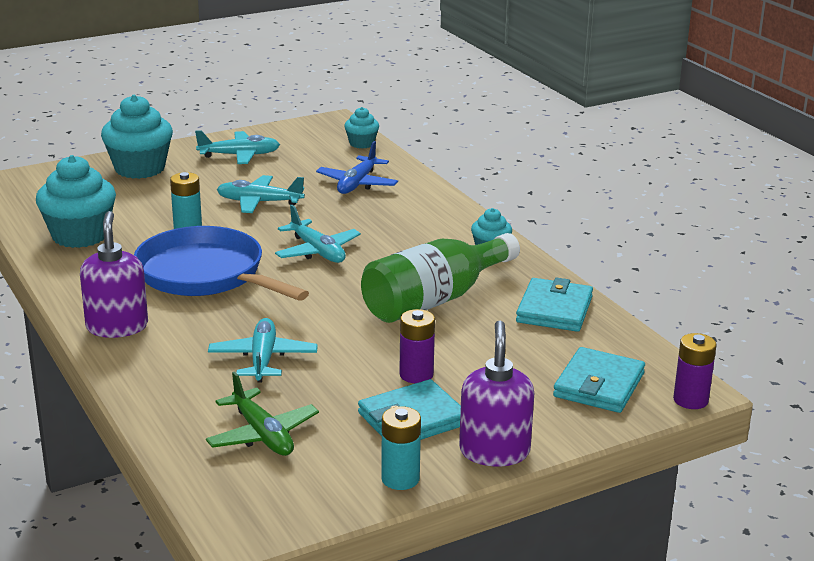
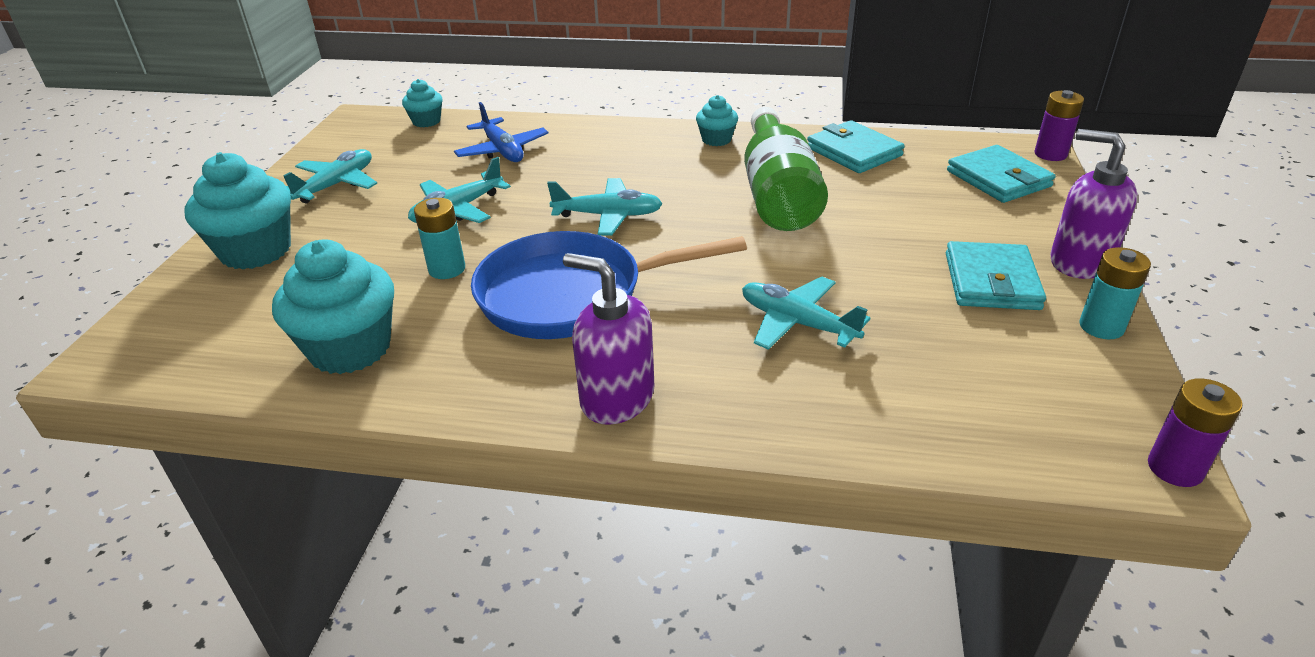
camera: 50 degrees left, 10 degrees up
(262, 434) = (959, 379): green plane -> none
(416, 375) = (909, 250): purple battery -> purple battery (1175, 468)

